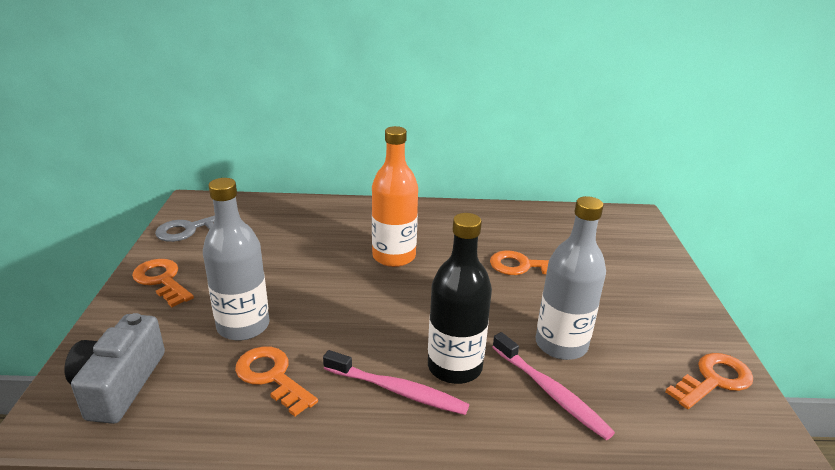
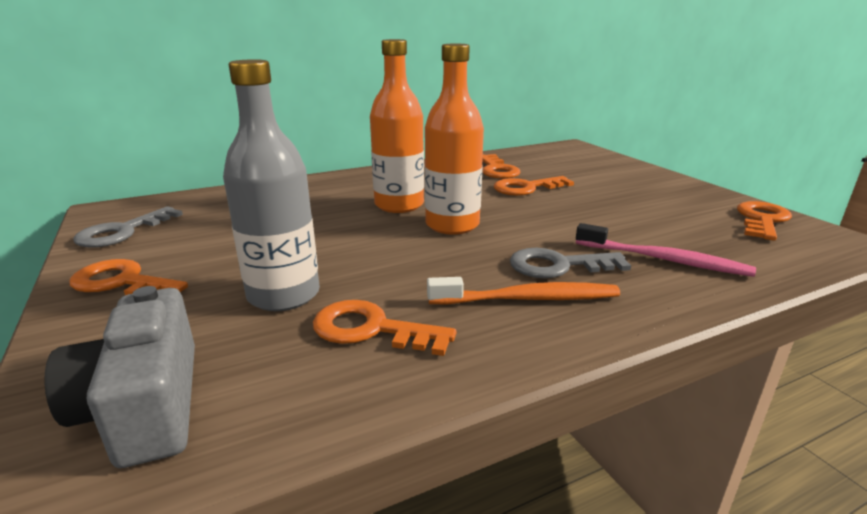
camera: 25 degrees left, 5 degrees down
(397, 390) = (528, 299): pink toothbrush -> orange toothbrush
(414, 293) = (452, 225): none -> orange bottle
(454, 367) = (559, 266): black bottle -> grey key
(521, 233) = (497, 170): none -> orange key
(561, 344) = (626, 227): grey bottle -> none

